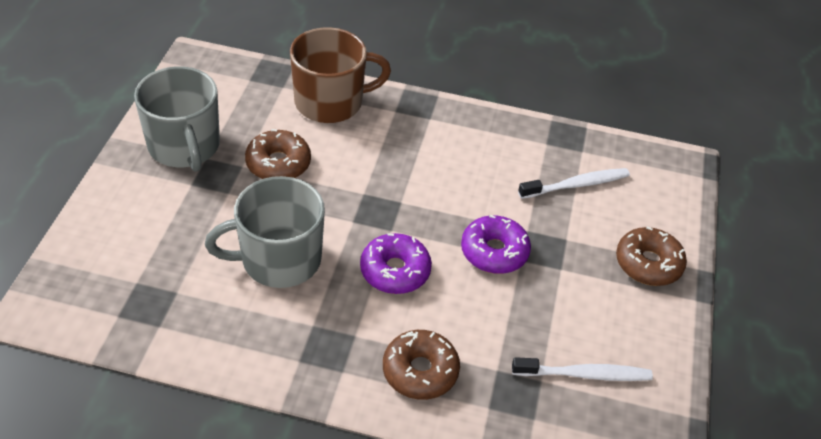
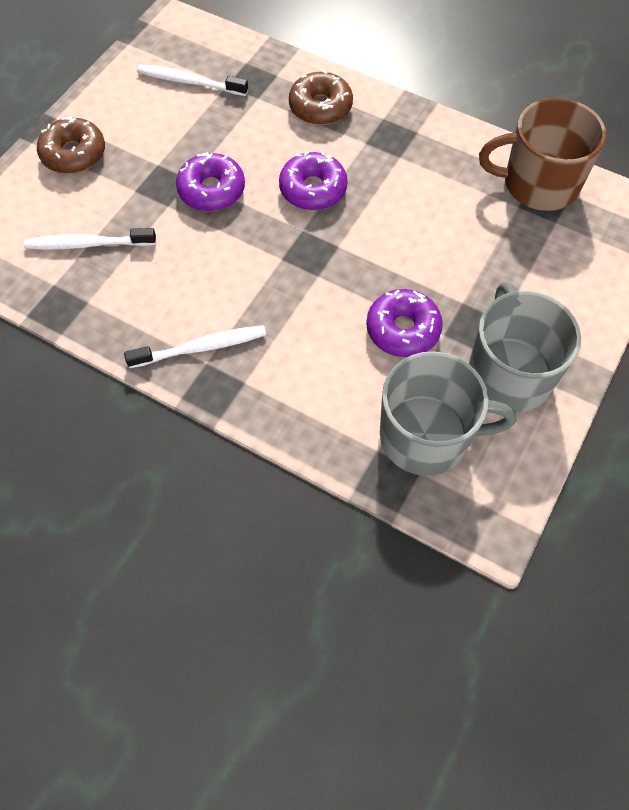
camera: 160 degrees left, 15 degrees up
(278, 163) = (403, 329): brown donut -> purple donut
(279, 259) = (420, 219): grey mug -> grey mug (427, 436)
(330, 102) = (321, 411): brown mug -> brown mug (538, 184)
(439, 127) = (201, 347): none -> white toothbrush

